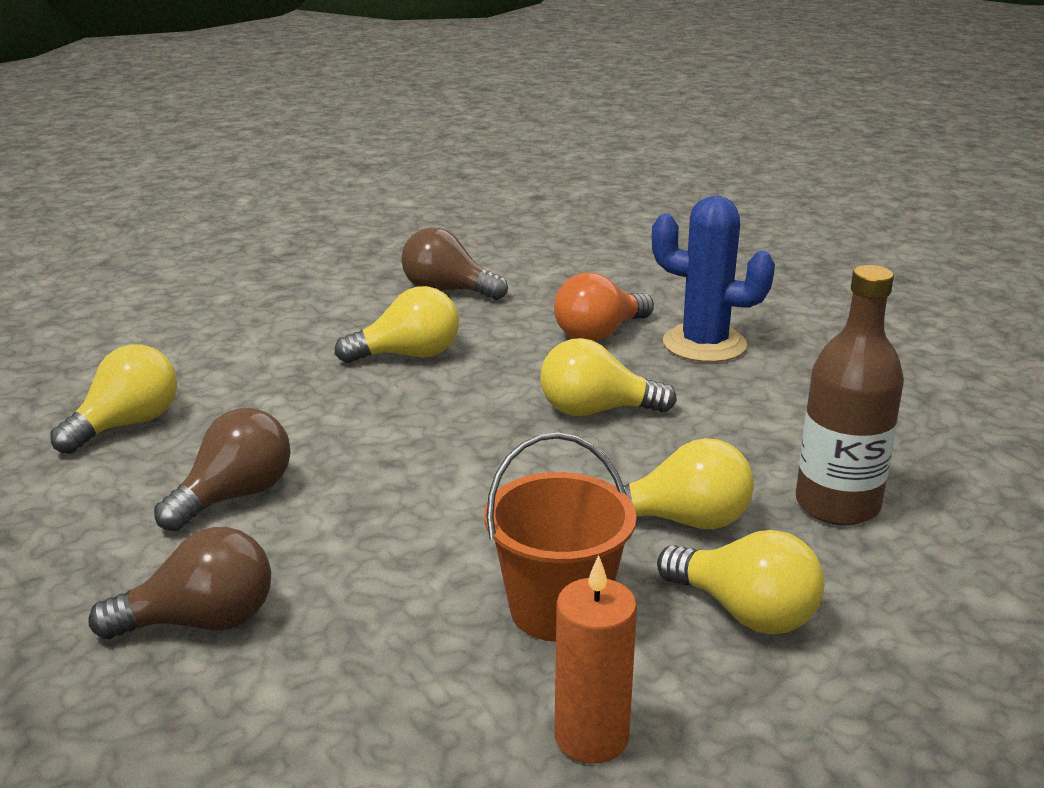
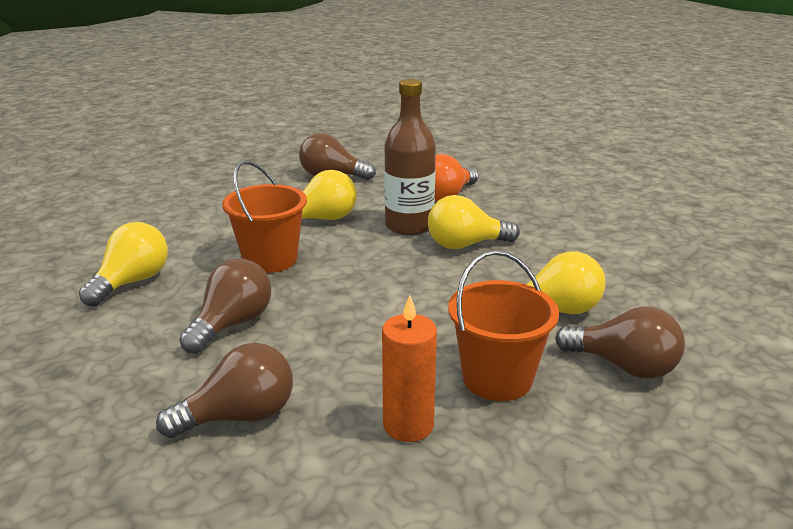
camera: 10 degrees left, 0 degrees up
(316, 409) = (270, 259): none -> orange bucket
(591, 737) = (559, 464): orange candle -> orange candle (408, 425)
(704, 344) = (518, 198): blue cactus -> none
(745, 612) = (624, 366): yellow light bulb -> brown light bulb
(837, 505) = (650, 290): brown bottle -> brown bottle (409, 226)

